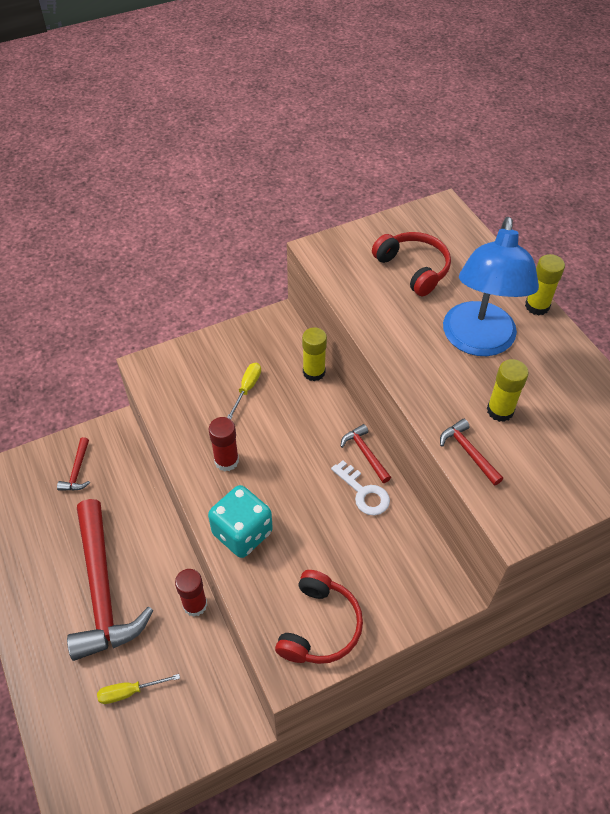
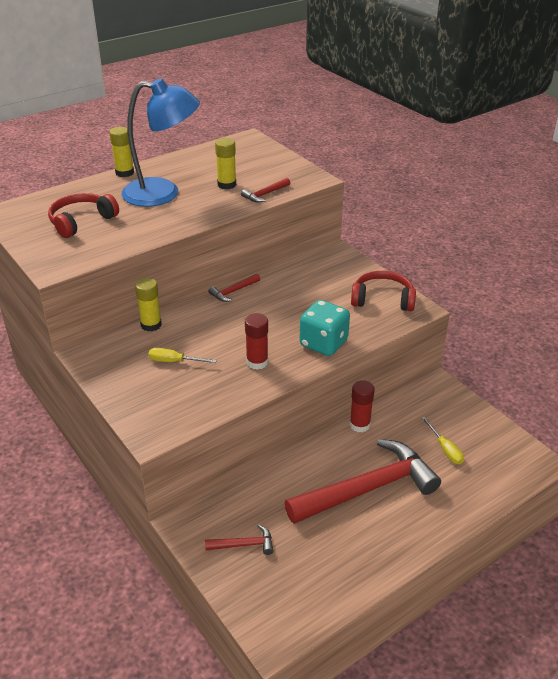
camera: 100 degrees left, 15 degrees down
(364, 493) = (269, 289): white key -> none

